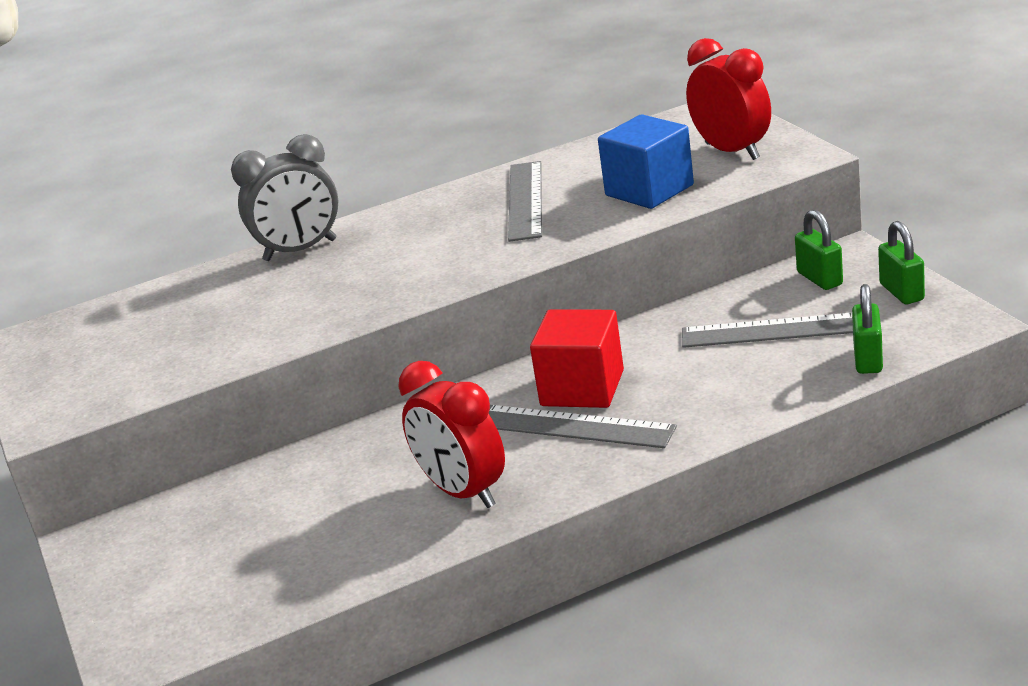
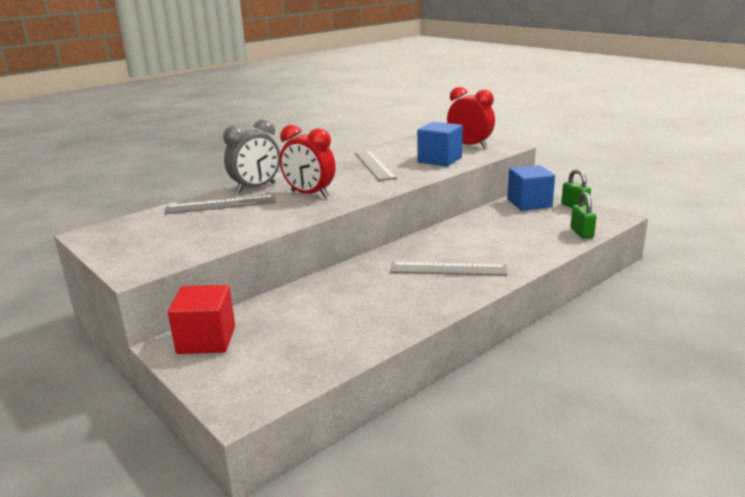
camera: 20 degrees left, 5 degrees down
(463, 492) = (405, 303): red clock -> red clock (309, 194)
(582, 388) = (439, 252): red cube -> red cube (206, 340)
(778, 330) = (525, 224): grey ruler -> grey ruler (221, 205)
(820, 279) = (529, 203): green padlock -> blue cube

